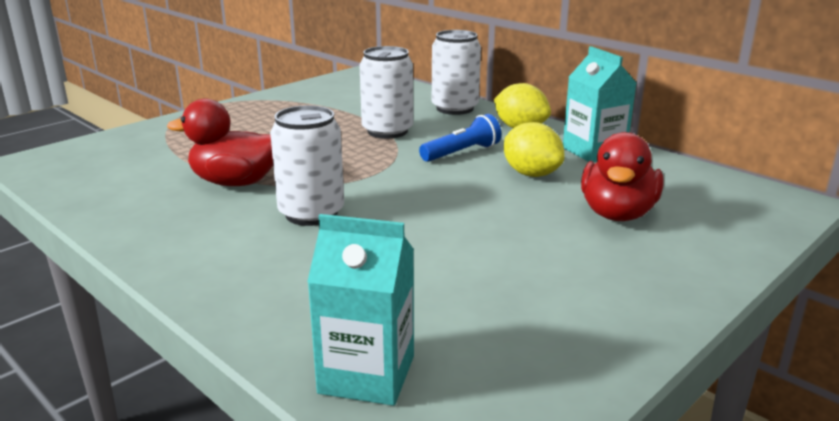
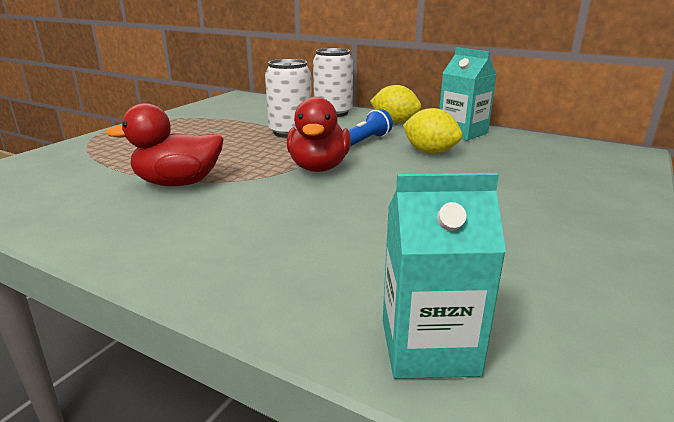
camera: 15 degrees left, 0 degrees up
(311, 213) = (267, 201): white can -> none
(617, 214) = (520, 173): red duck -> red duck (319, 167)

